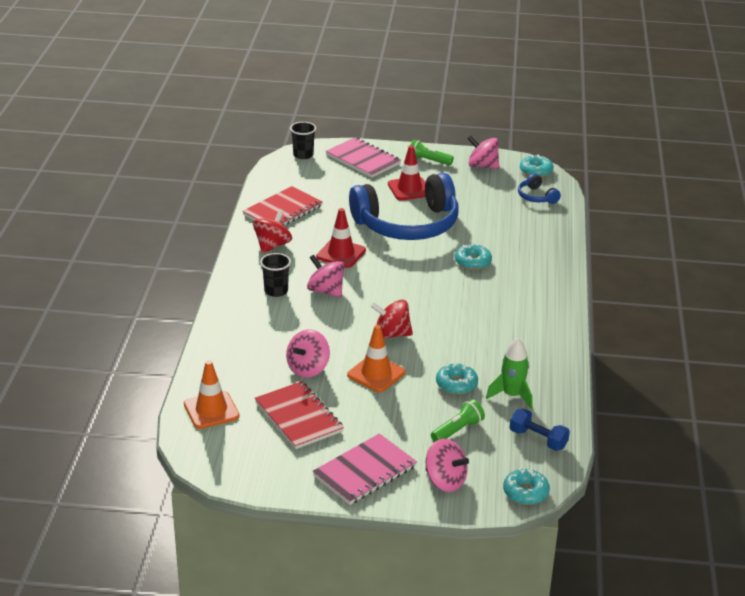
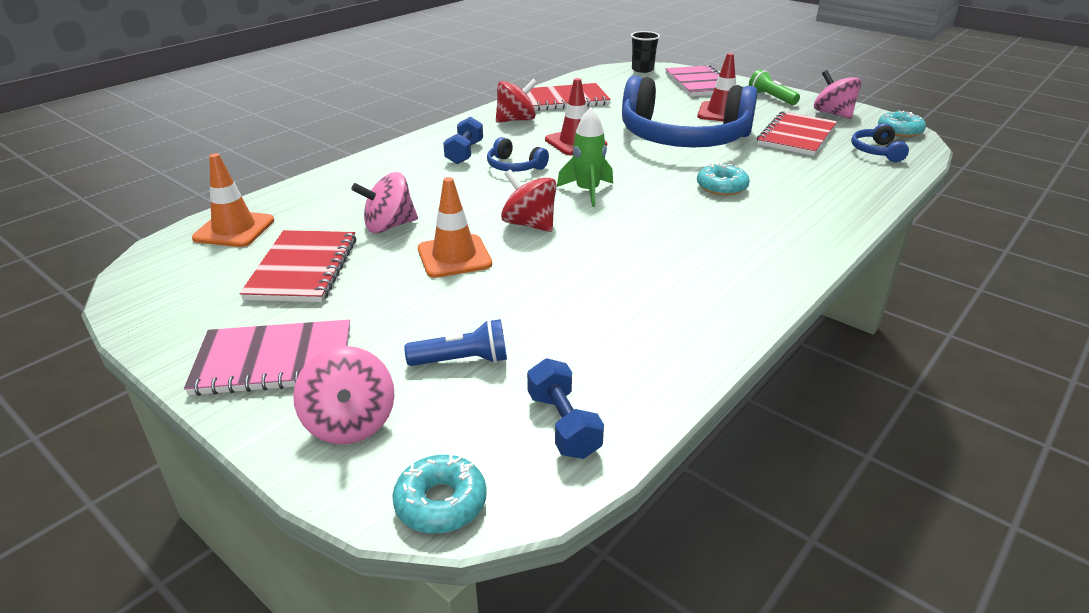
camera: 35 degrees right, 0 degrees up
(276, 291) = (464, 153): black cup -> blue dumbbell
(326, 291) = (514, 166): pink spinning top -> blue headphones
(456, 384) = (537, 303): turquoise donut -> none
(457, 430) = (462, 360): green flashlight -> blue flashlight
(477, 198) = (796, 136): none -> red notebook
(512, 395) = (597, 346): green rocket -> green rocket (587, 191)

